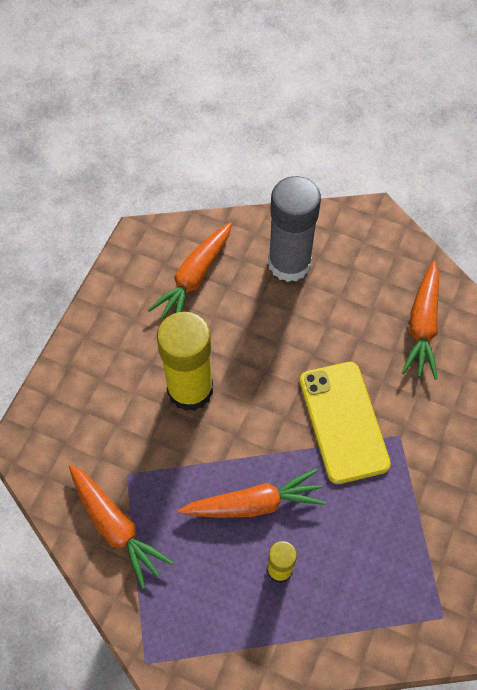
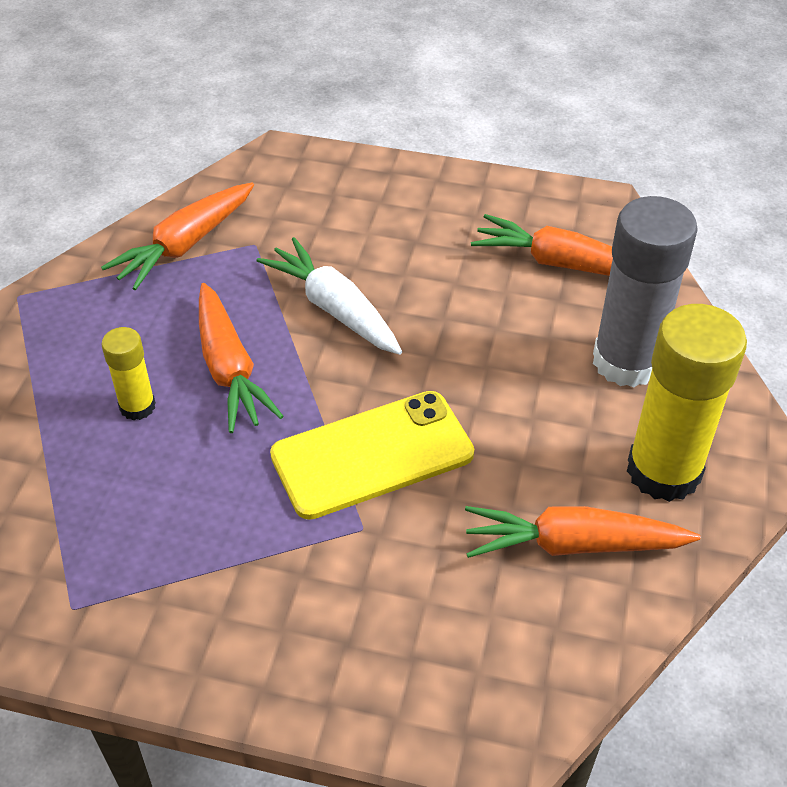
camera: 80 degrees right, 15 degrees down
(190, 389) = (385, 283): yellow glue stick -> yellow glue stick (663, 471)
(208, 426) = (334, 309): none -> white carrot

